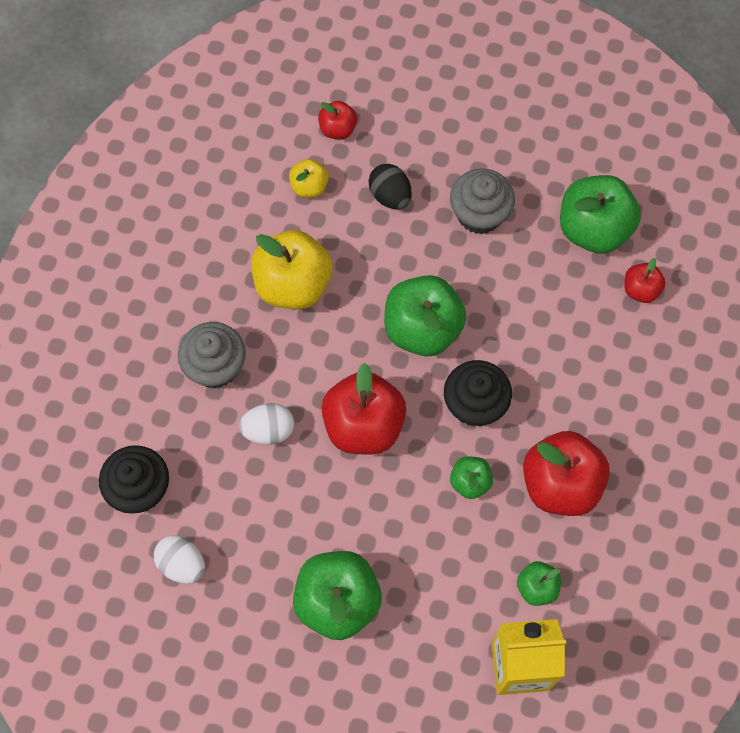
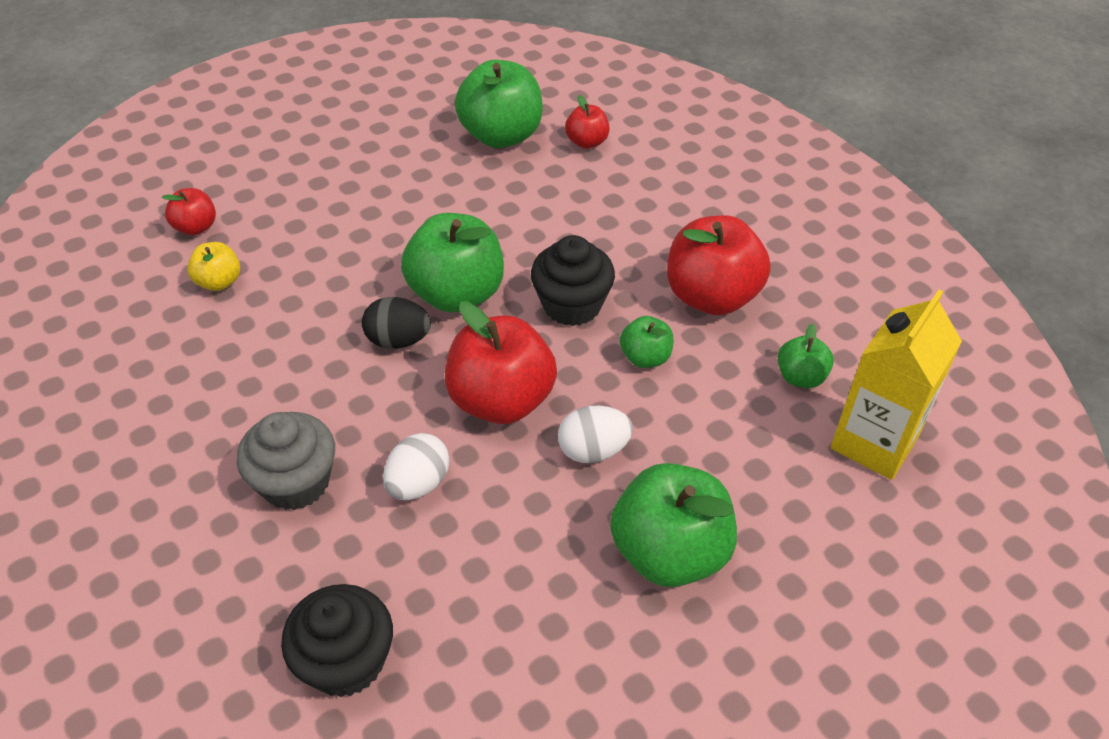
camera: 50 degrees left, 20 degrees down
(182, 564) = (482, 681): white egg -> white egg (593, 450)
(293, 284) = (295, 358): yellow apple -> none
(390, 196) = (305, 234): black egg -> black egg (398, 340)
(479, 214) = (400, 190): grey cupcake -> none

